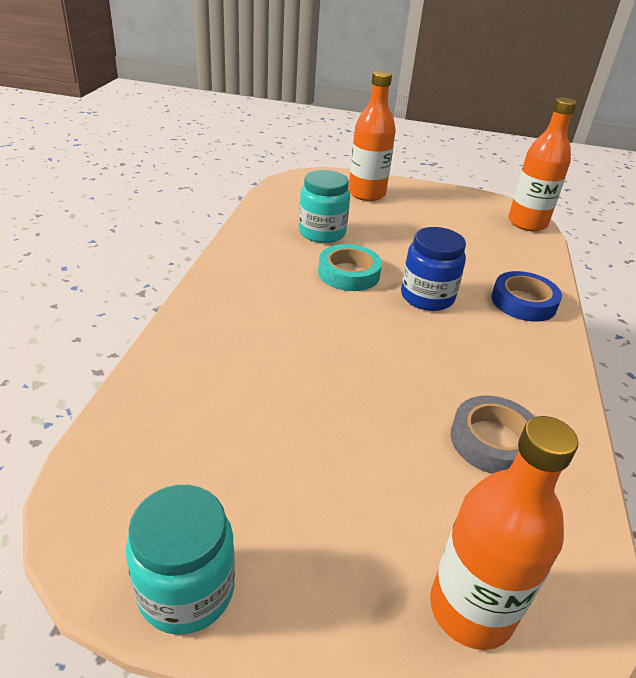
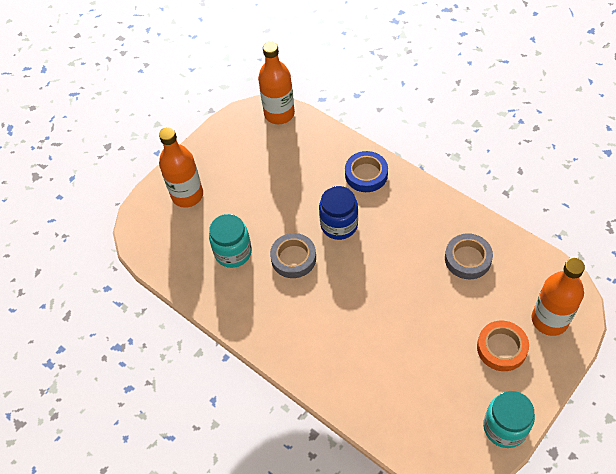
camera: 55 degrees left, 20 degrees up
(349, 273) = (293, 258): turquoise tape -> grey tape
(356, 537) = (501, 348): none -> orange tape

